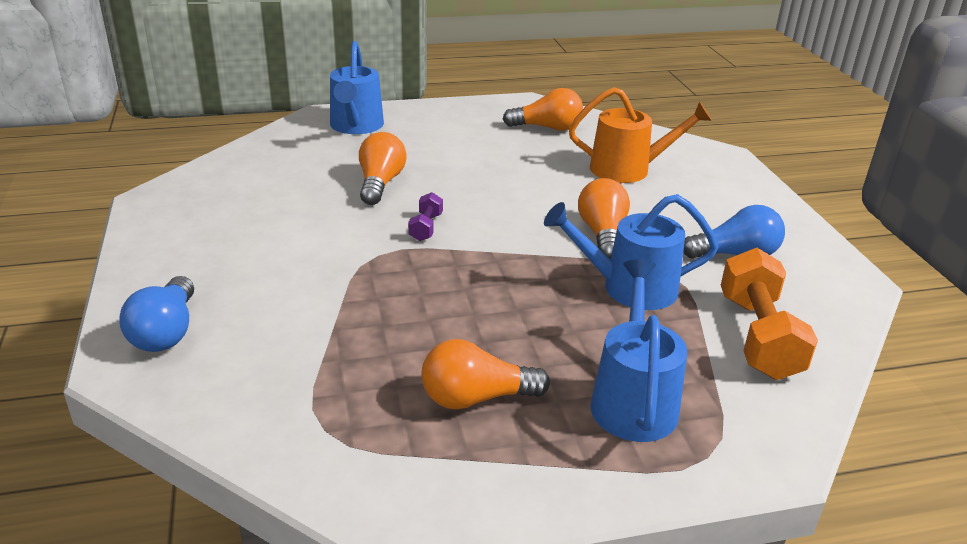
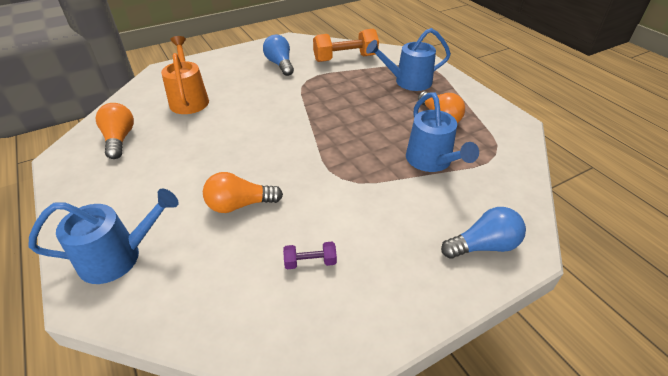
camera: 105 degrees left, 10 degrees up
(426, 227) = (298, 165): purple dumbbell -> purple dumbbell (310, 262)
(602, 234) = (276, 101): orange light bulb -> none
(628, 288) = (326, 89): blue watering can -> blue watering can (432, 162)

